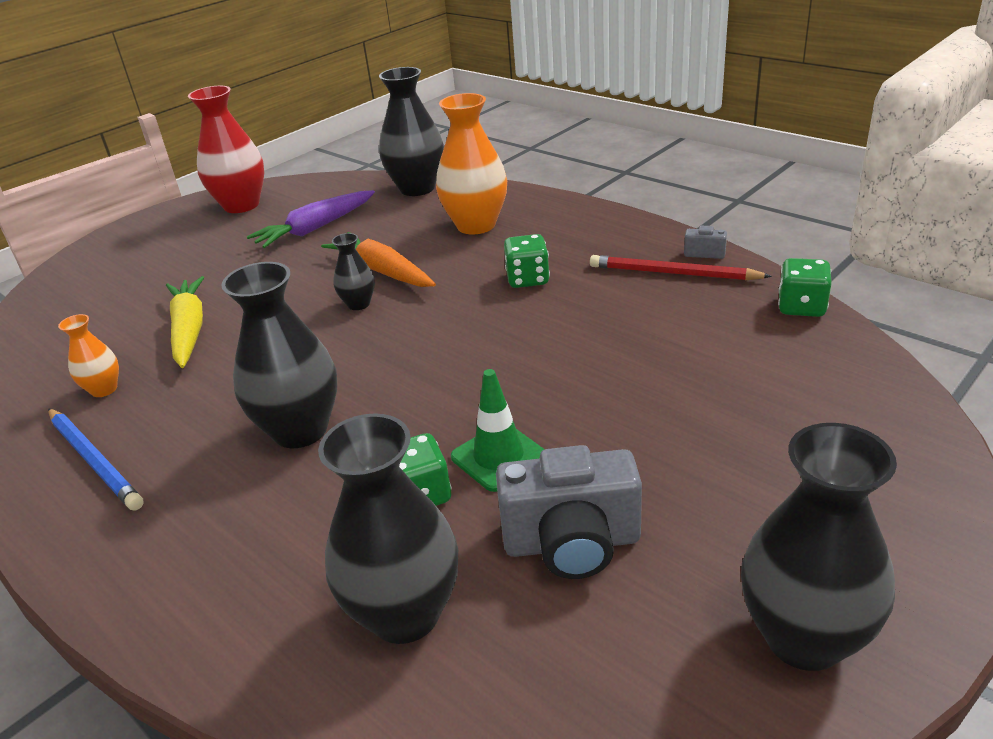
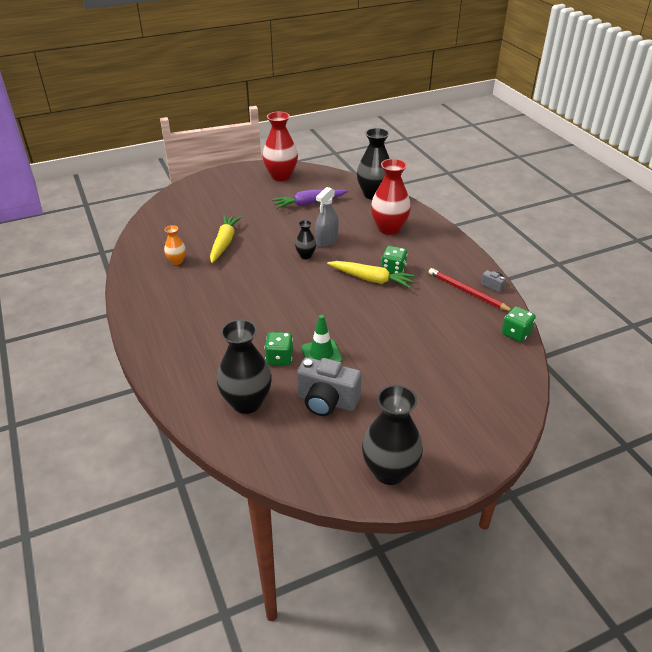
camera: 20 degrees right, 5 degrees up
(95, 460) = (161, 294): blue pencil -> none
(300, 430) = (247, 311): black vase -> none
(381, 271) = (326, 240): orange carrot -> grey spray bottle
(476, 225) = (389, 228): orange vase -> red vase
(501, 304) = (371, 279): none -> yellow carrot

